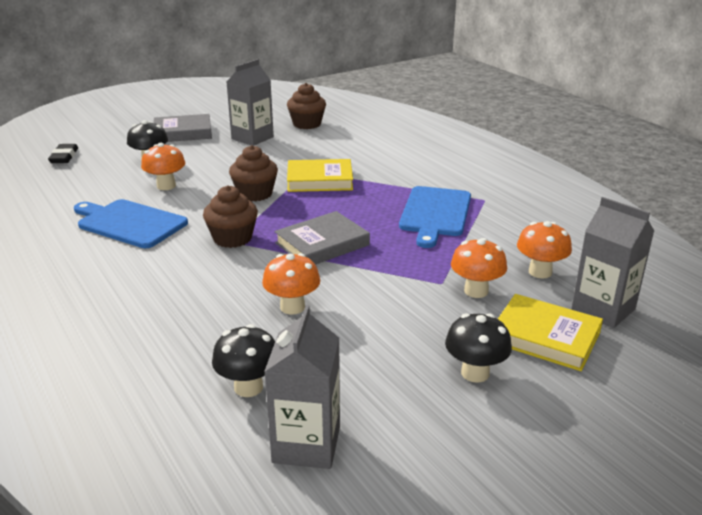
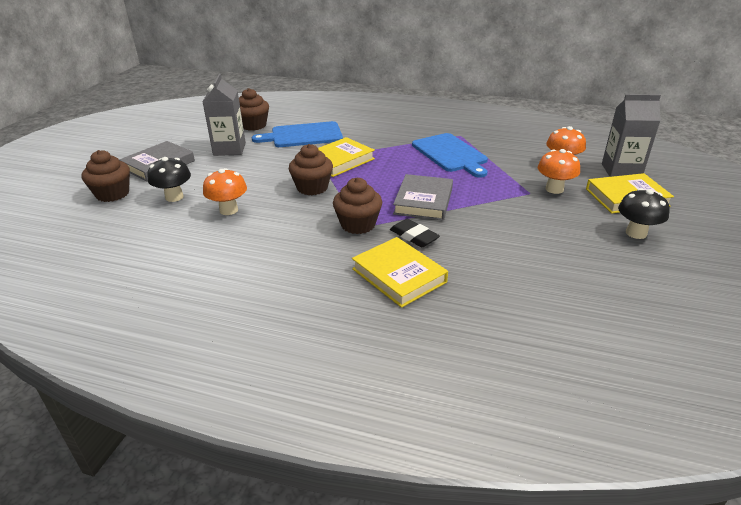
camera: 40 degrees left, 5 degrees up
(64, 157) = (75, 225): black eraser -> black eraser (414, 236)
(119, 144) = (112, 194): none -> brown cupcake
(129, 223) = (255, 250): blue cutting board -> blue cutting board (303, 135)
(186, 291) = (399, 275): none -> yellow book
(248, 387) = (557, 310): black mushroom -> none
(292, 307) = (484, 249): orange mushroom -> none
(306, 444) = (645, 321): grey carton -> none

